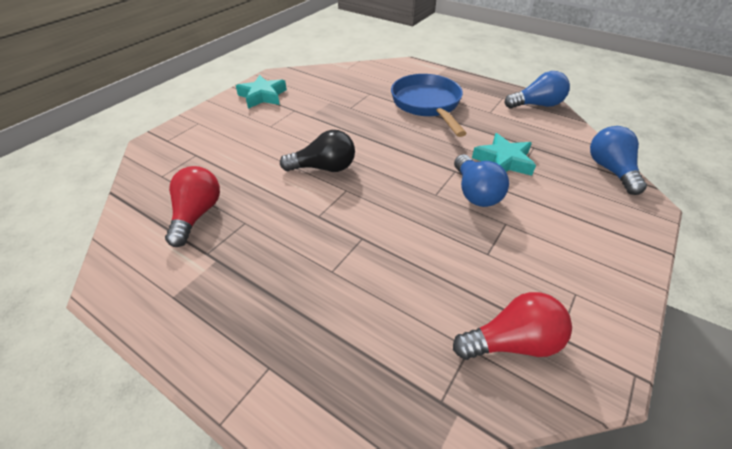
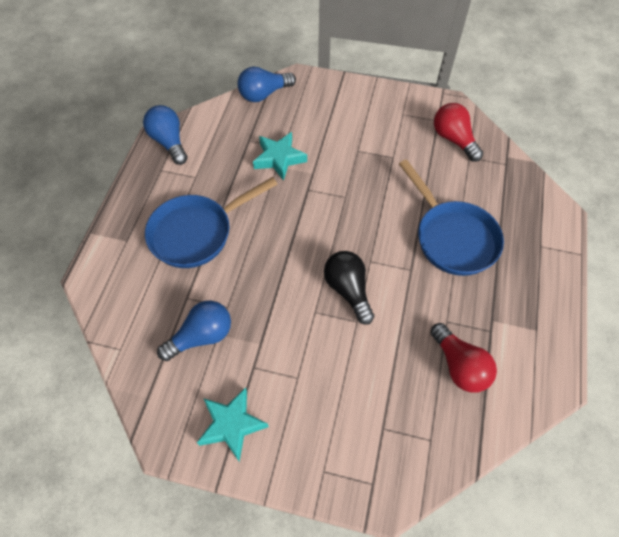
camera: 110 degrees left, 15 degrees up
(197, 215) = (459, 366): red light bulb -> red light bulb turned 105 degrees counterclockwise
(338, 267) = (452, 237): none -> blue pan
(475, 192) = (331, 172): blue light bulb -> blue light bulb (201, 336)

